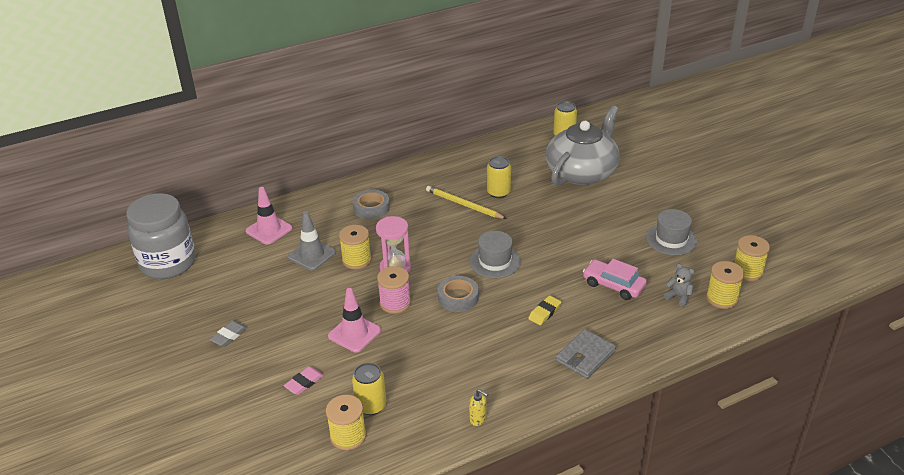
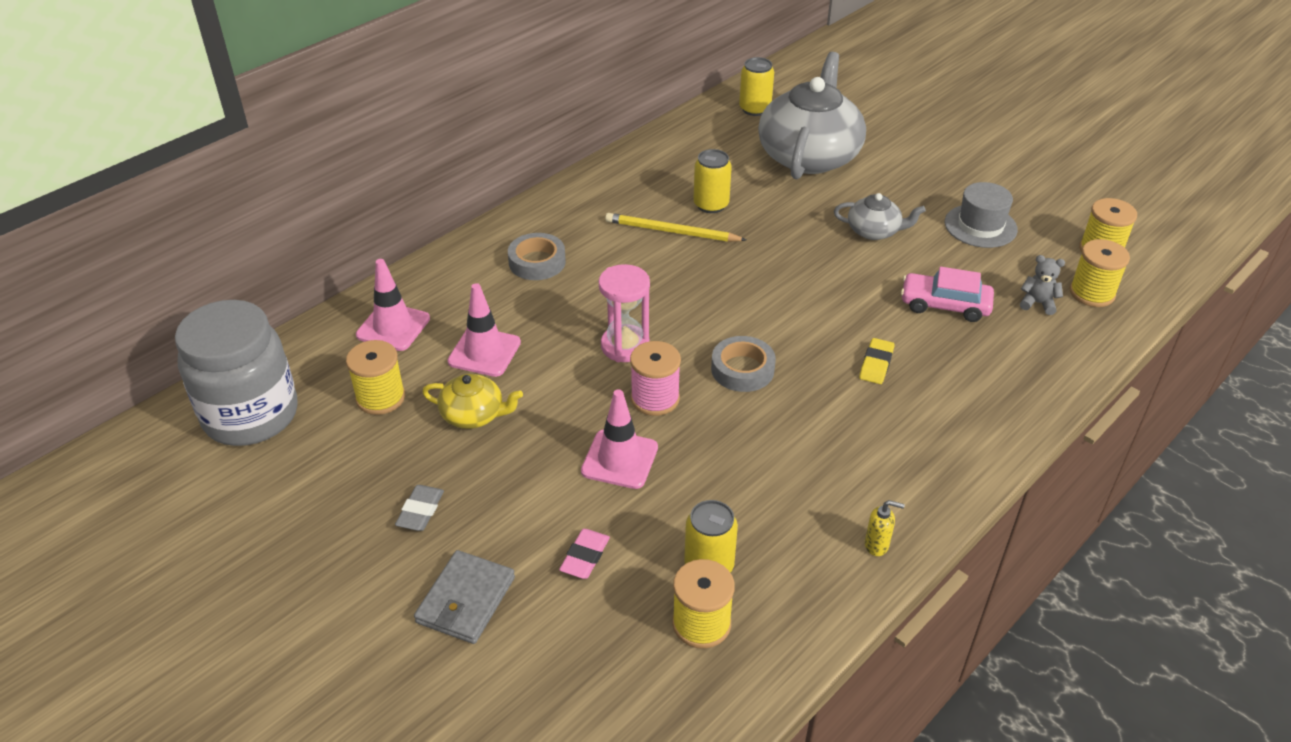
camera: 20 degrees left, 5 degrees up
(286, 289) = (473, 415): none -> yellow teapot
(312, 255) = (484, 352): grey traffic cone -> pink traffic cone
(356, 260) = (559, 345): yellow spool -> yellow spool (380, 398)
(495, 261) = (764, 305): grey hat -> none
(585, 356) = (968, 414): grey wallet -> grey wallet (466, 600)
(595, 229) = (874, 231): none -> grey teapot

